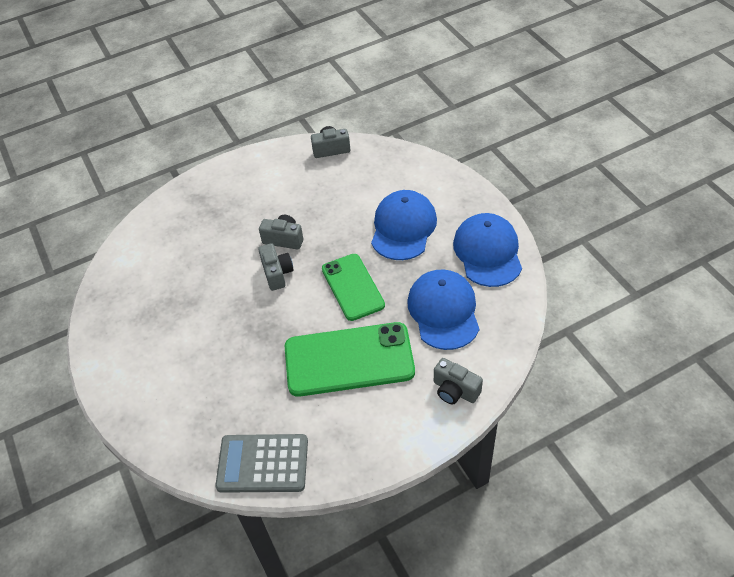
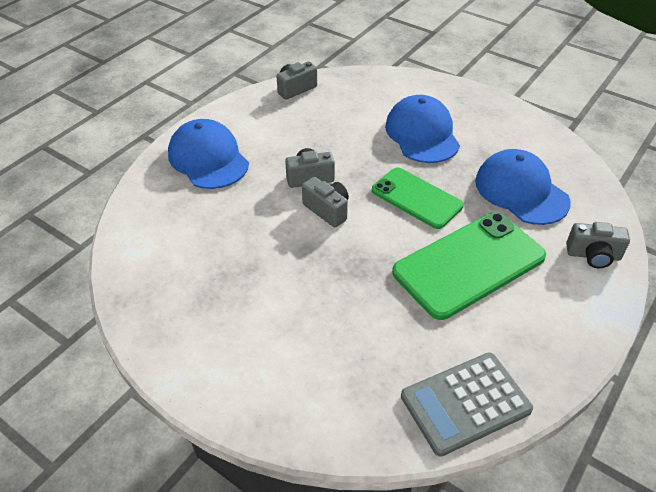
camera: 30 degrees left, 5 degrees down
(487, 252) = (516, 132): blue cap -> blue cap (208, 158)

